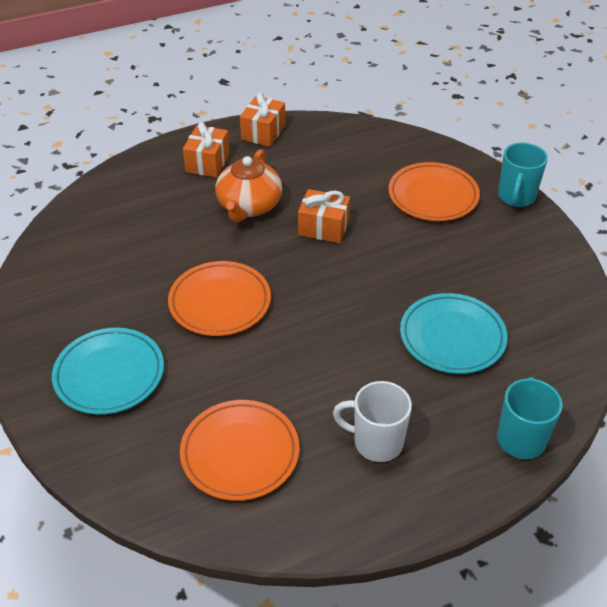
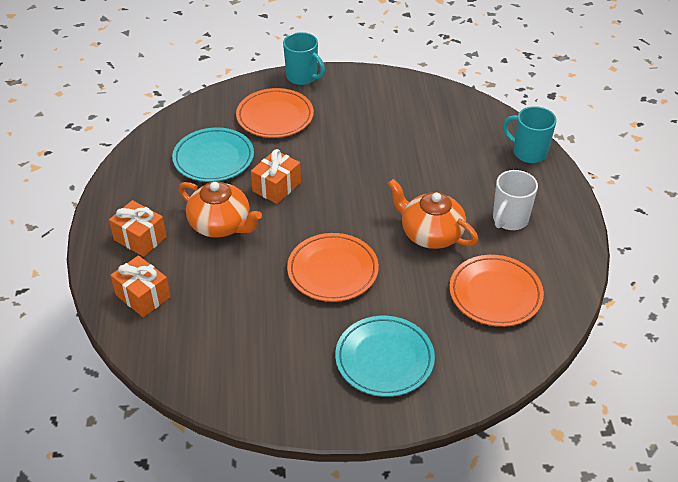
camera: 70 degrees left, 0 degrees up
(263, 132) = (121, 190): orange gift -> orange gift (143, 296)
(313, 370) = (430, 234): none -> orange teapot
(452, 337) = (429, 154): turquoise plate -> turquoise plate (213, 158)

